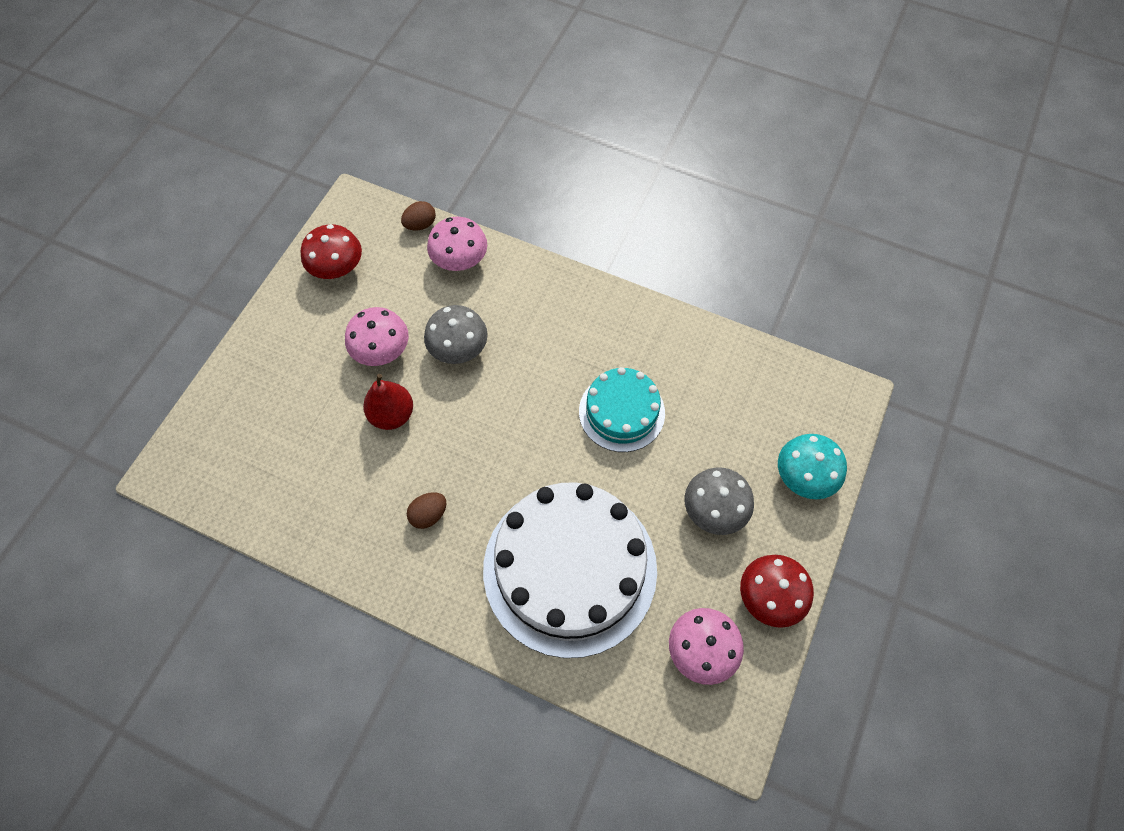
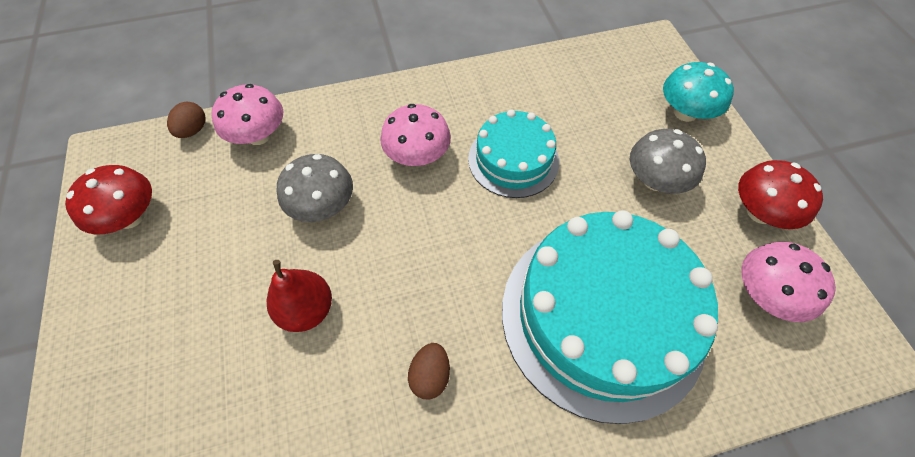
camera: 40 degrees left, 5 degrees down
(382, 350) = (244, 259): pink mushroom -> pink mushroom (417, 155)
(570, 568) = (602, 316): white cake -> turquoise cake

